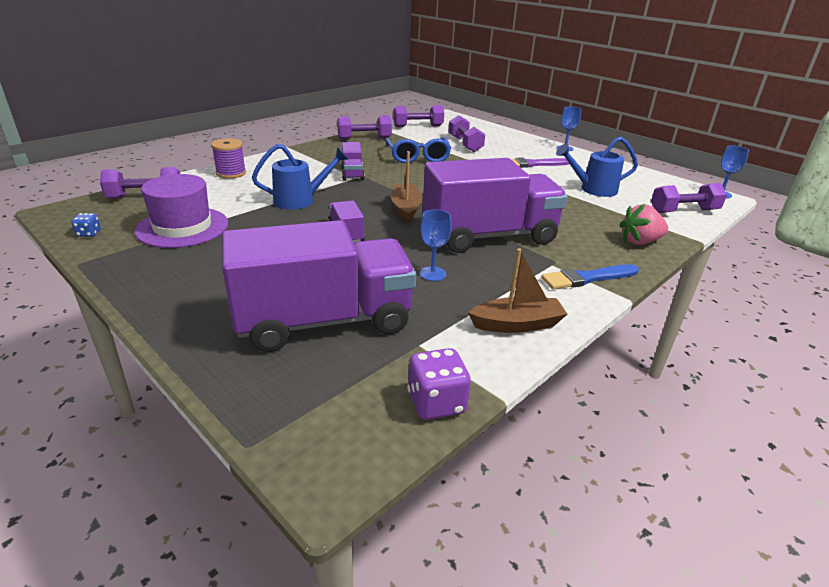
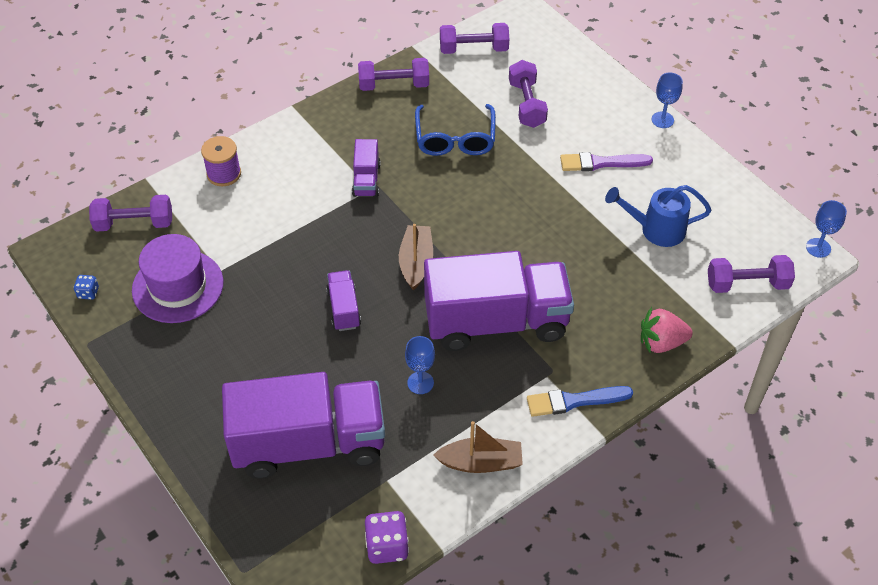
camera: 10 degrees right, 20 degrees up
(300, 200) = (300, 238): blue watering can -> none

